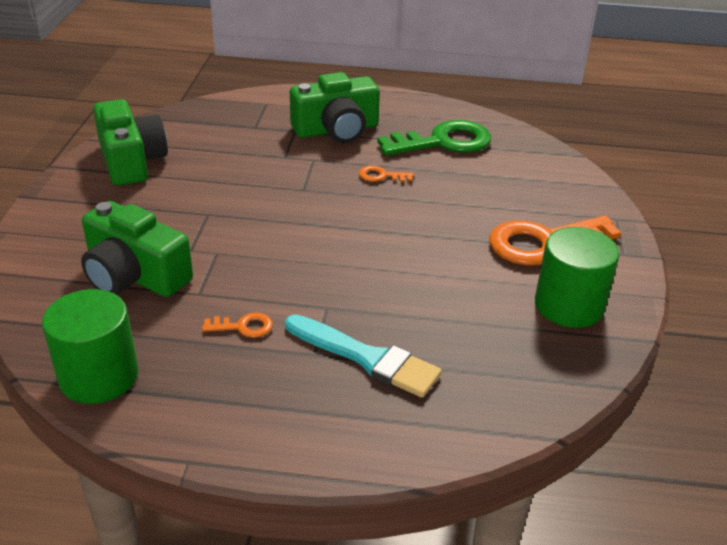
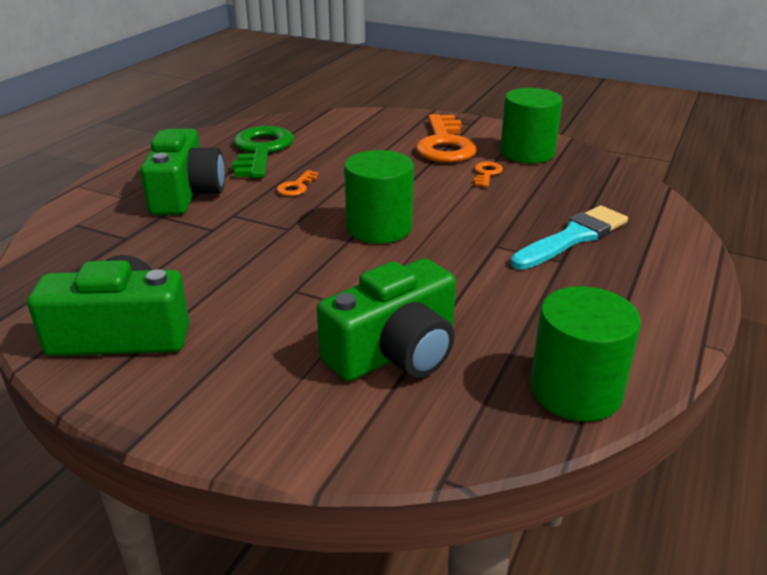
camera: 70 degrees left, 5 degrees down
(243, 327) = (513, 291): orange key -> orange key (486, 173)
(326, 234) = (379, 228): none -> green cylinder

